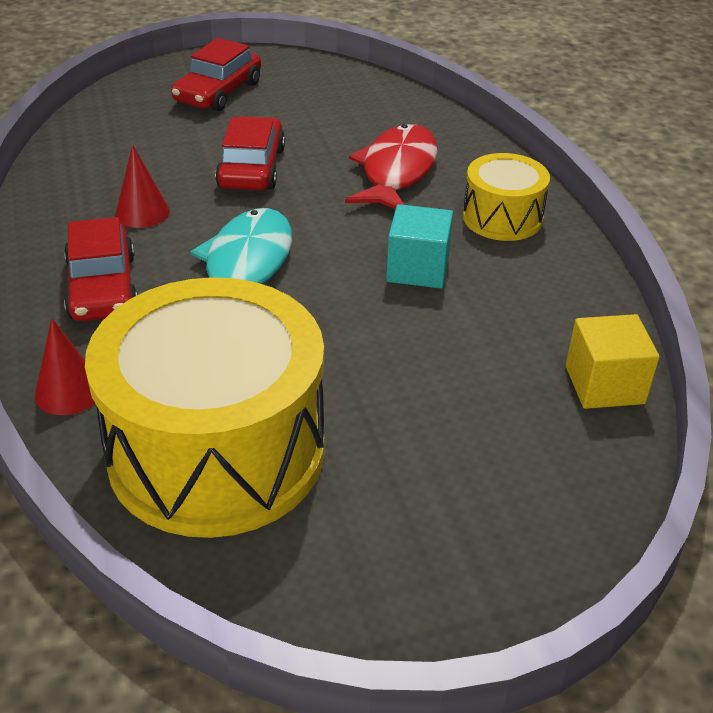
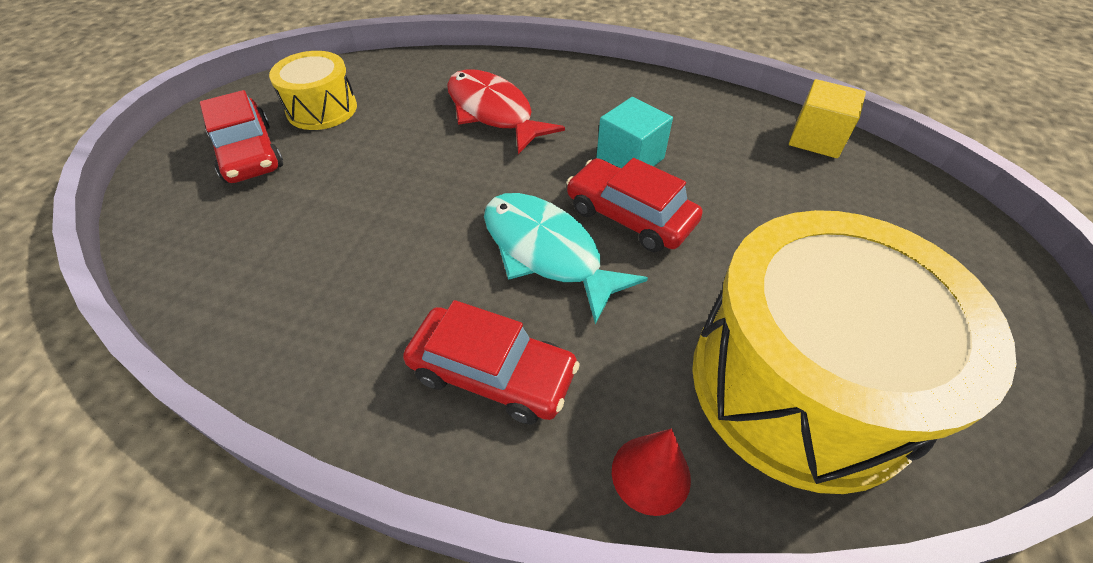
camera: 55 degrees left, 10 degrees up
(142, 212) = (391, 289): red cone -> none
(252, 167) = (399, 184): red car -> red car (630, 216)
(502, 217) = (600, 94): yellow drum -> yellow drum (322, 109)

